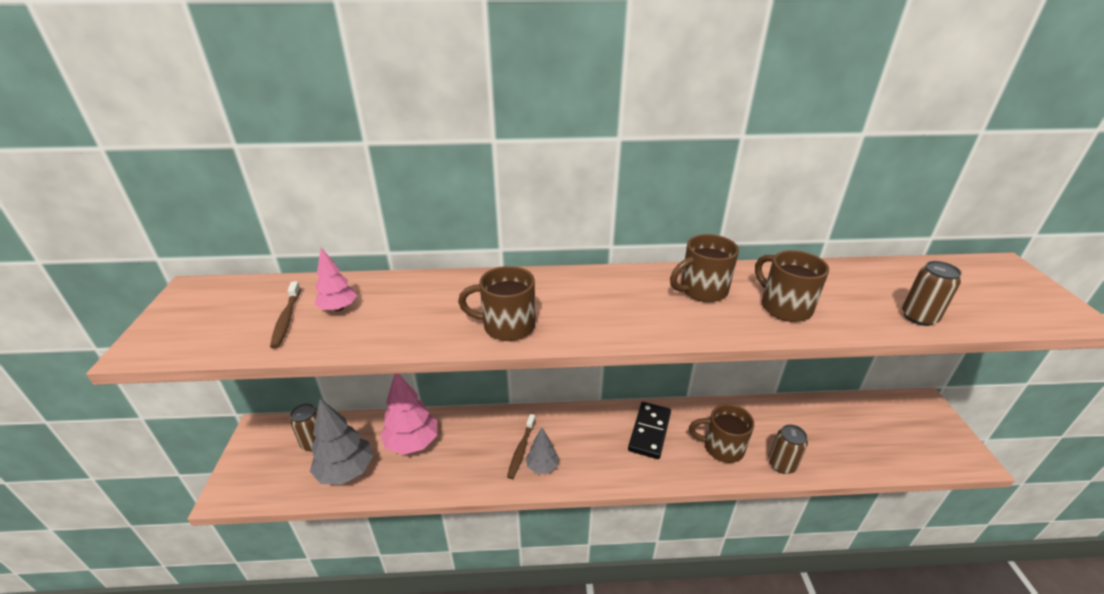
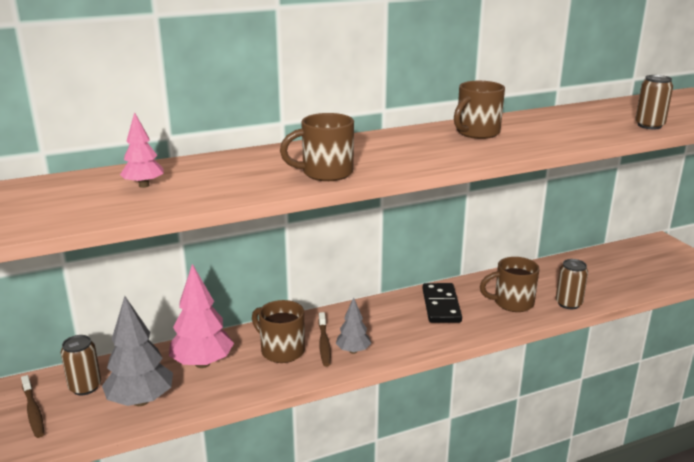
camera: 20 degrees left, 10 degrees down
(286, 319) = (94, 199): brown toothbrush -> brown toothbrush (33, 411)
(784, 307) = (548, 133): brown mug -> brown mug (281, 350)

